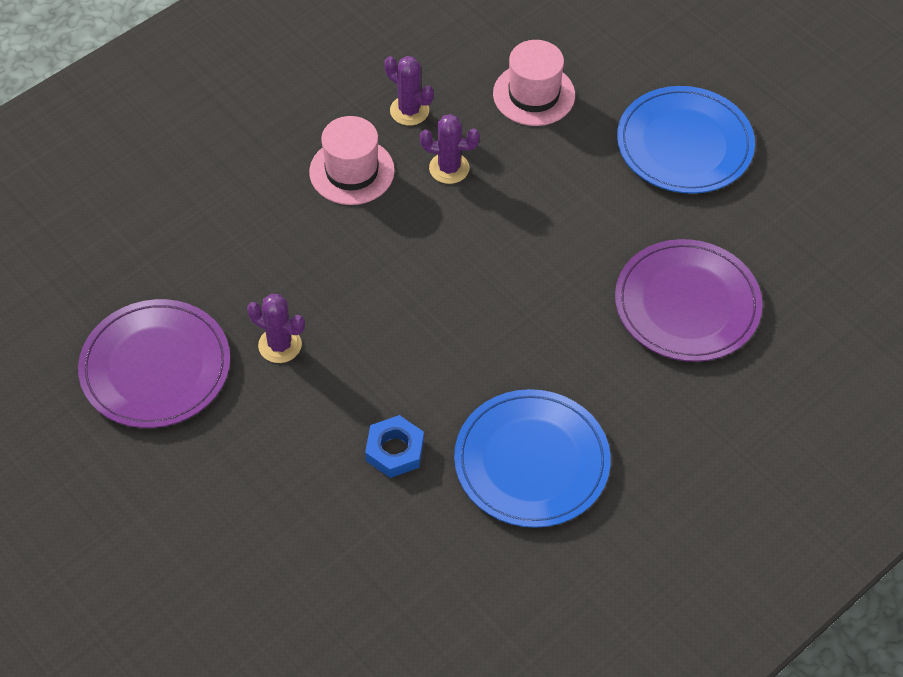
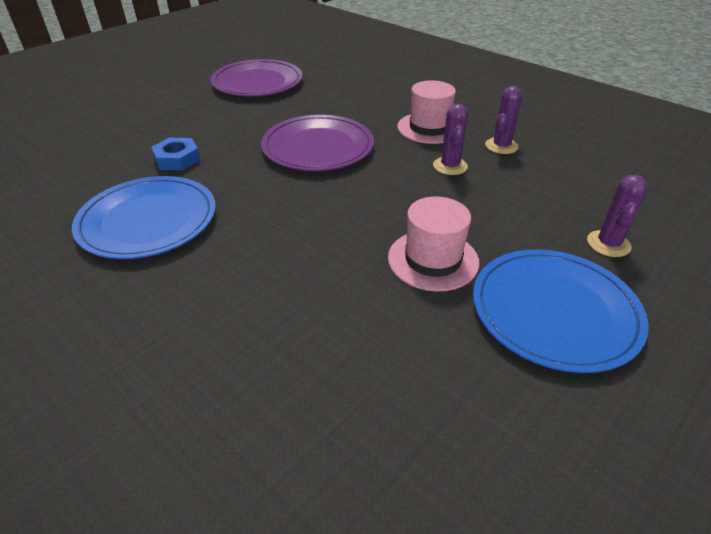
camera: 85 degrees right, 15 degrees down
(280, 345) = (272, 114): purple cactus -> purple cactus (608, 244)
(534, 94) = (559, 204): pink hat -> pink hat (433, 260)
(687, 304) = (321, 317): purple plate -> purple plate (318, 147)

